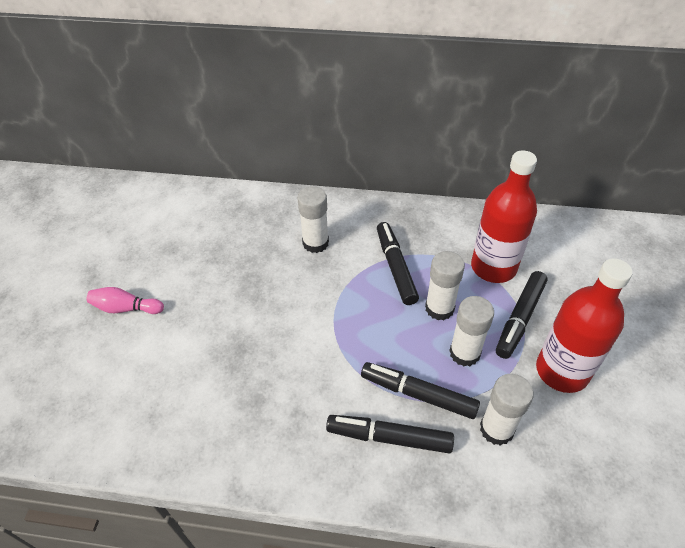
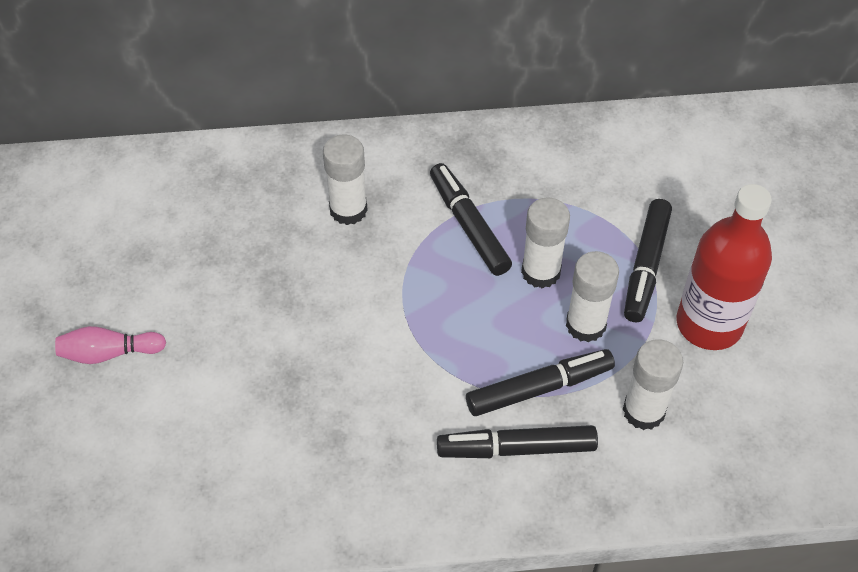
camera: 15 degrees left, 5 degrees up
(418, 394) = (539, 388): black marker -> black marker turned 150 degrees clockwise
(493, 267) = (599, 202): red bottle -> none

